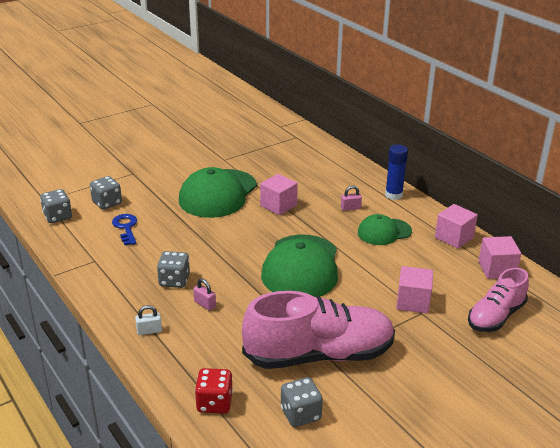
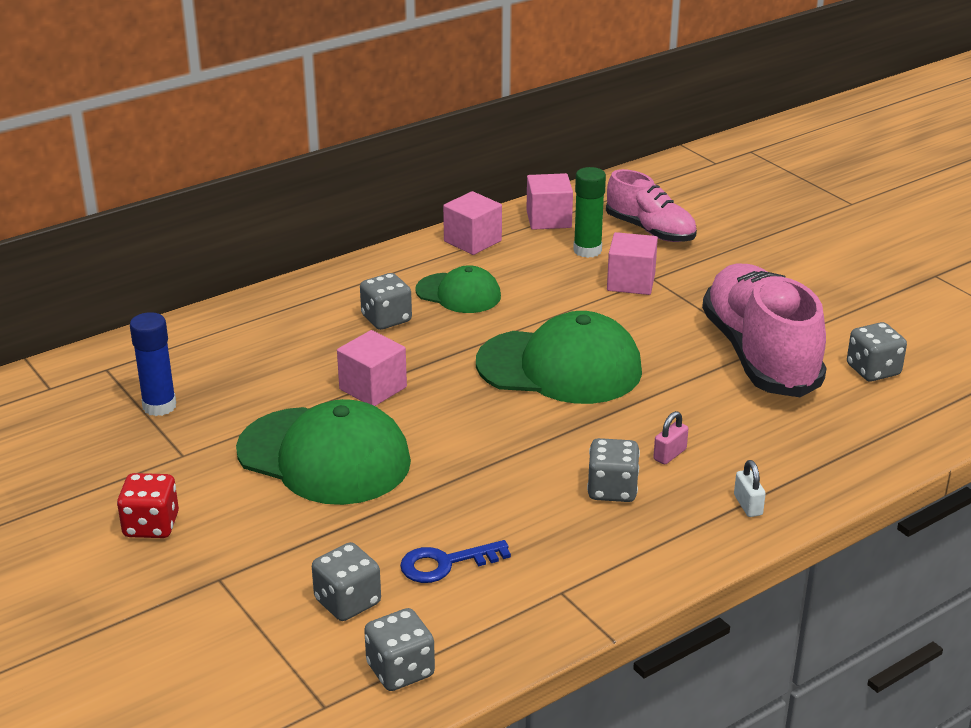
camera: 90 degrees left, 0 degrees up
(214, 403) = (879, 436): red dice -> red dice (151, 525)
(350, 208) = (386, 319): pink padlock -> grey dice
(384, 232) = (458, 293): green cap -> green cap turned 45 degrees counterclockwise
(393, 195) = (348, 279): blue glue stick -> blue glue stick (159, 406)
(455, 284) = (587, 250): none -> green glue stick

